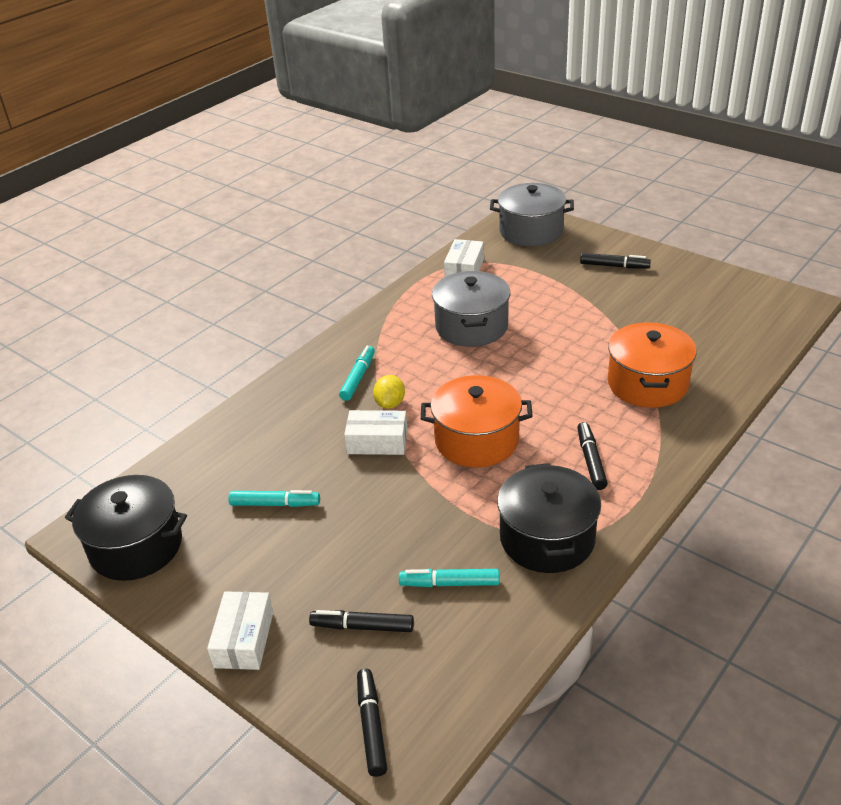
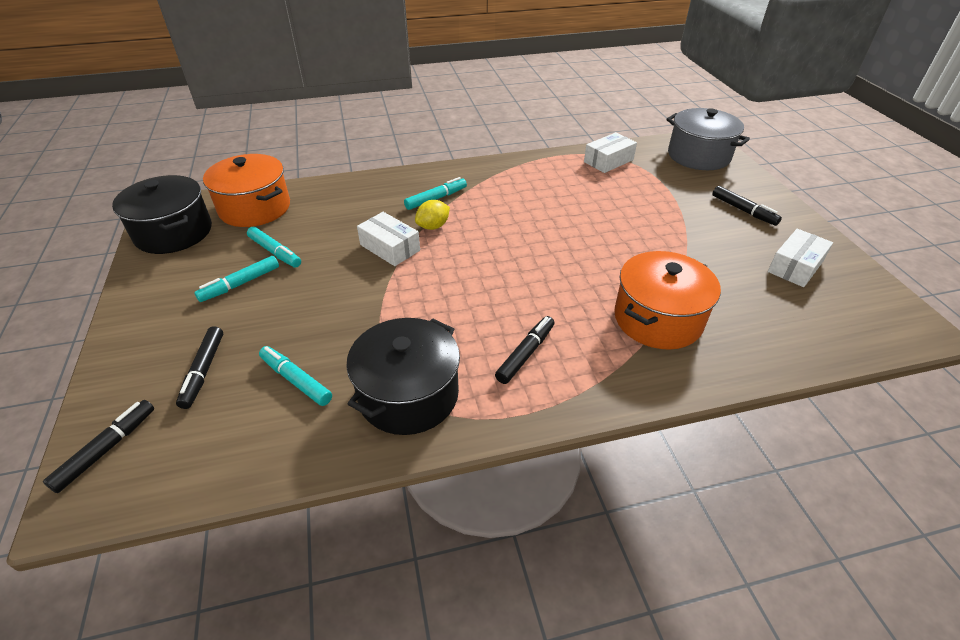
camera: 35 degrees right, 5 degrees up
(244, 639) = (136, 328): white box -> white box (795, 266)
(285, 547) = (240, 284): none -> turquoise marker
(362, 627) = (204, 371): black marker -> black marker turned 135 degrees counterclockwise
(471, 326) = (562, 202): grey pot -> none
(476, 440) = (458, 285): orange pot -> orange pot (255, 208)

